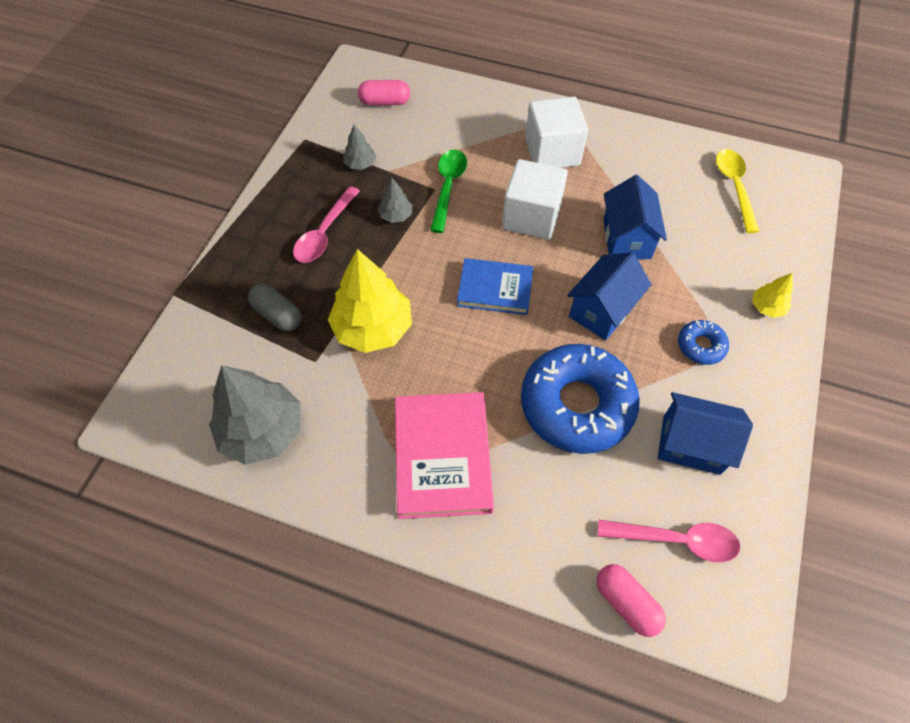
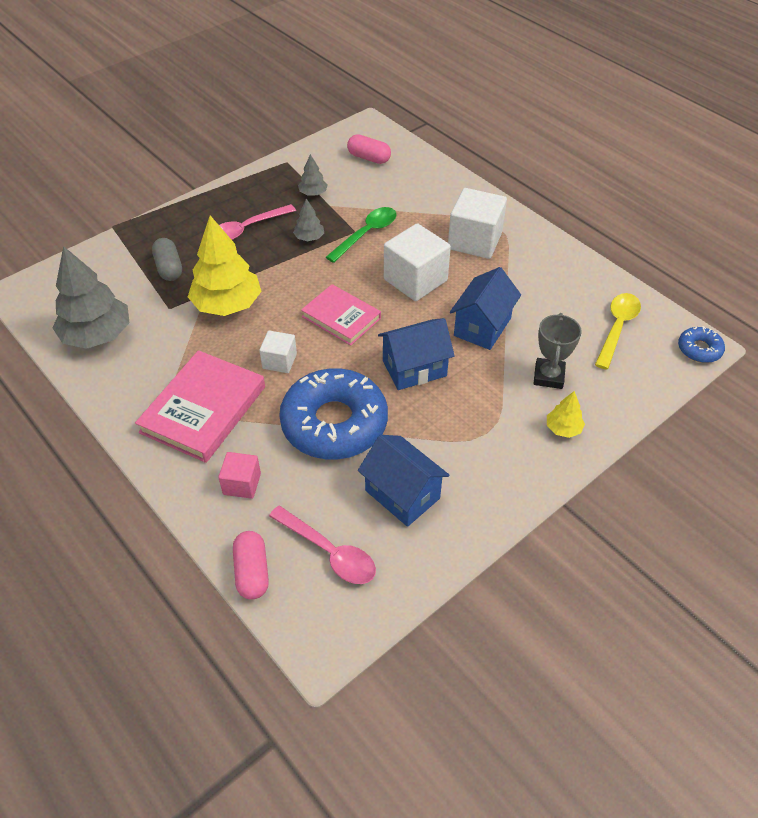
camera: 30 degrees right, 10 degrees down
(474, 365) = (279, 361): none -> white cube
(495, 289) = (341, 317): blue book -> pink book
(544, 516) = (242, 484): none -> pink cube
(701, 346) = (476, 430): blue donut -> blue donut (699, 349)
(717, 261) = (548, 376): none -> grey trophy

